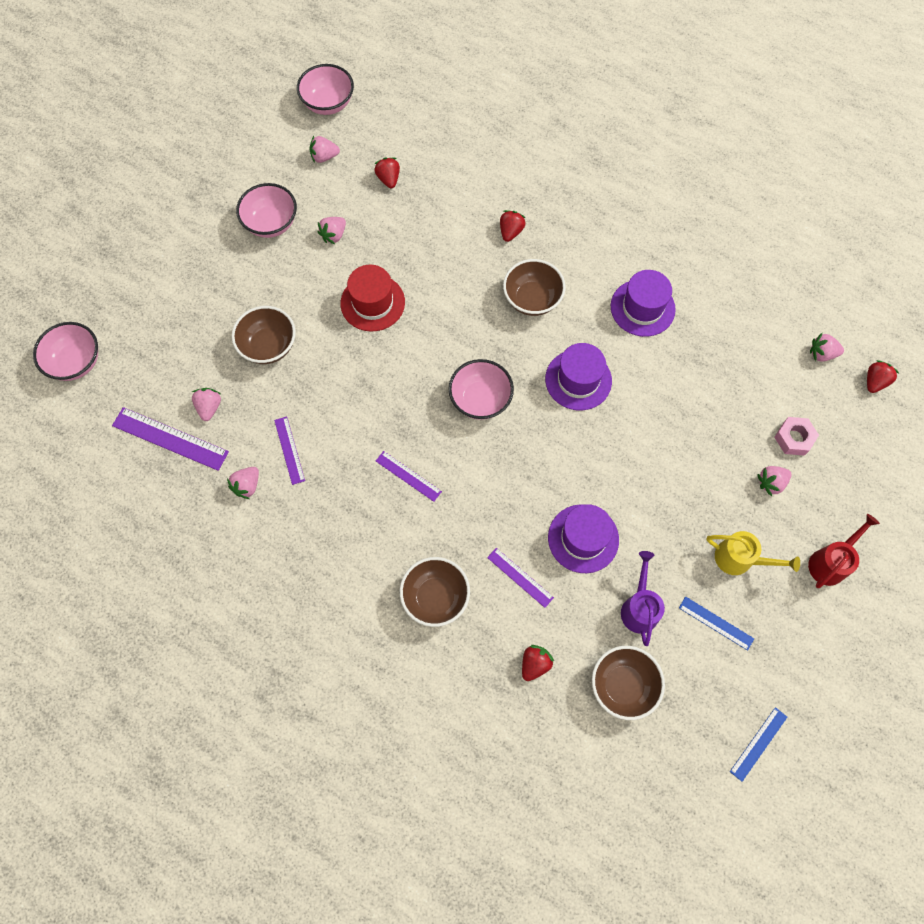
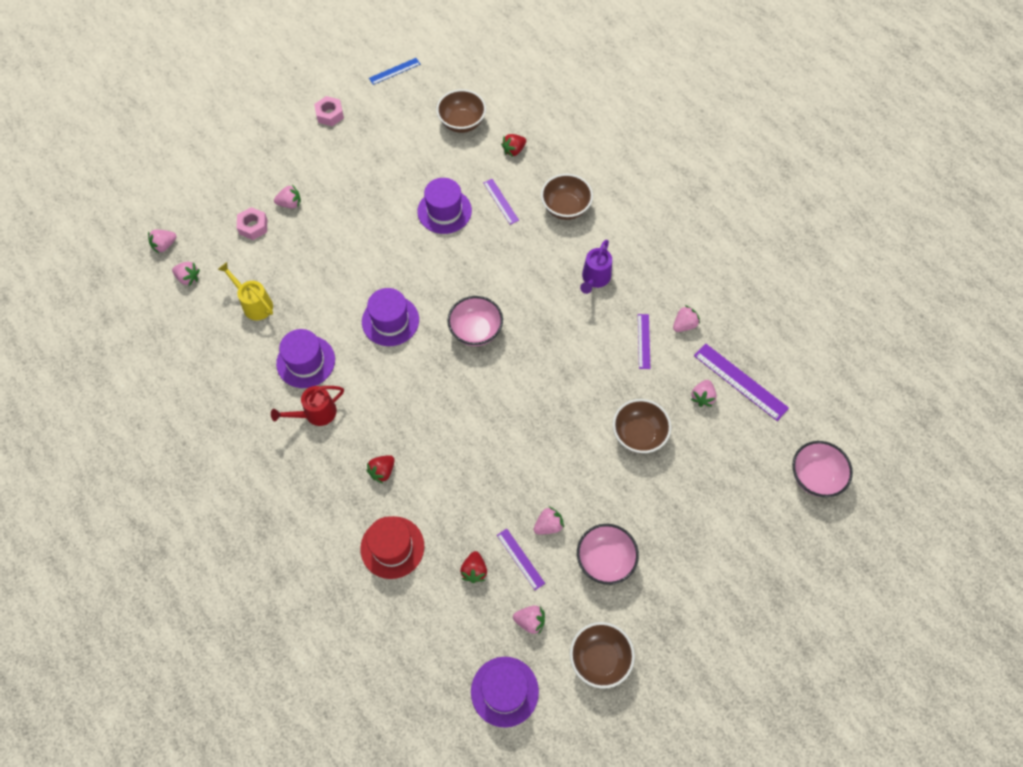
camera: 160 degrees left, 5 degrees down
(328, 103) = (504, 691): pink bowl -> purple hat
(372, 303) = (534, 444): red hat -> red hat (392, 547)
(408, 476) = (556, 292): purple ruler -> purple ruler (520, 559)
(532, 299) = (394, 400): brown bowl -> brown bowl (599, 659)
(639, 607) = (427, 160): purple watering can -> purple watering can (594, 279)
(716, 623) = (382, 136): blue ruler -> none
(740, 559) = (343, 165): yellow watering can -> yellow watering can (254, 304)
(802, 633) = (330, 114): none -> pink nut
(831, 562) = (283, 146): red watering can -> red watering can (315, 414)
(875, 381) = (164, 245): red strawberry -> pink strawberry

